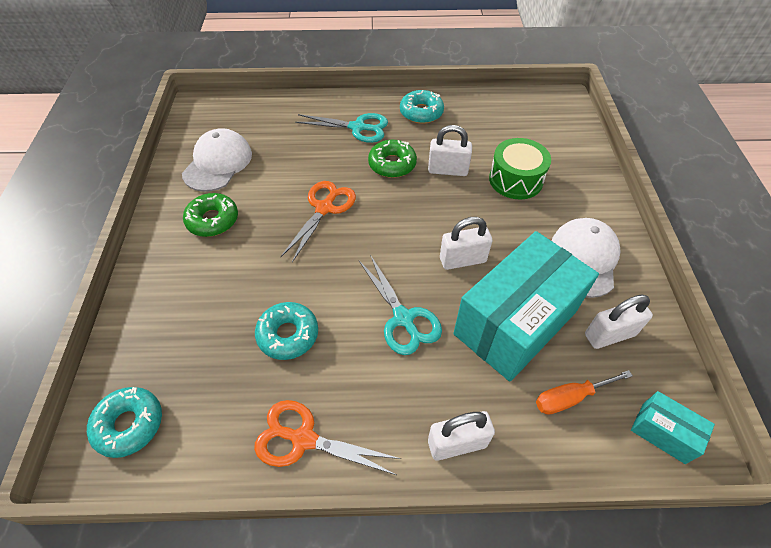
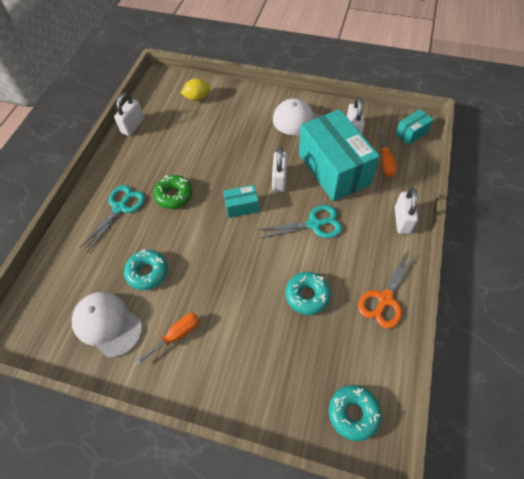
camera: 70 degrees left, 5 degrees up
(213, 220) = (176, 335): green donut -> orange screwdriver
(324, 208) = (199, 250): orange scissors -> none
(401, 231) = (242, 207): none -> turquoise box
(421, 112) = (126, 162): turquoise donut -> turquoise donut (147, 272)
(447, 170) = (196, 164): white padlock -> white padlock (133, 126)
(515, 180) = (223, 130): green drum -> none
(556, 140) = (197, 98): none -> yellow lemon

